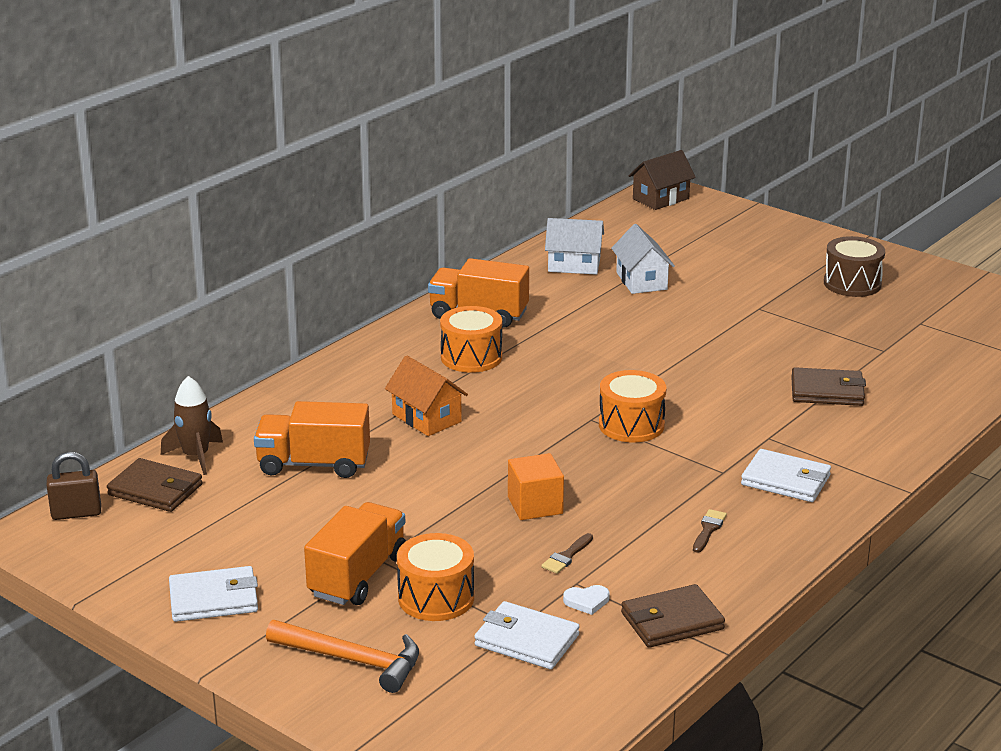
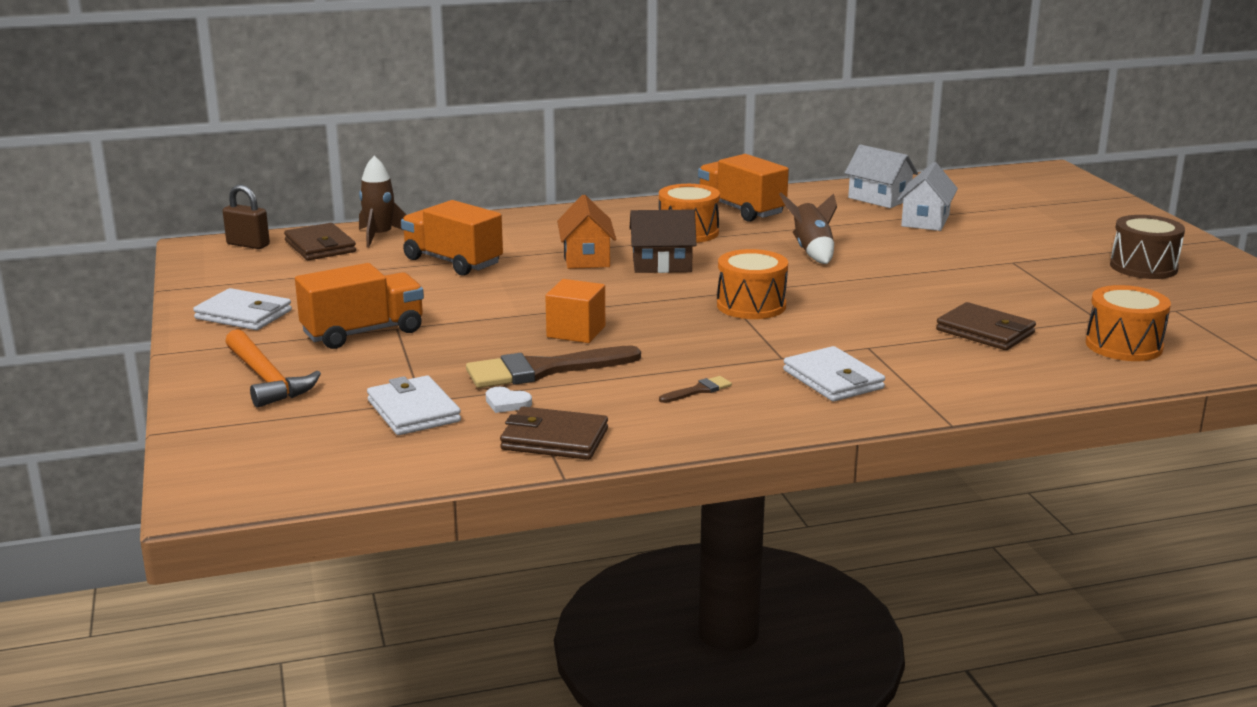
camera: 35 degrees right, 5 degrees down
(436, 598) = (394, 363): orange drum -> orange drum (1123, 345)
(566, 556) = (543, 370): brown brush -> brown brush, size x2.26
(599, 346) = (812, 251): none -> brown rocket
(661, 199) = (1036, 175): brown house -> brown house (662, 265)

